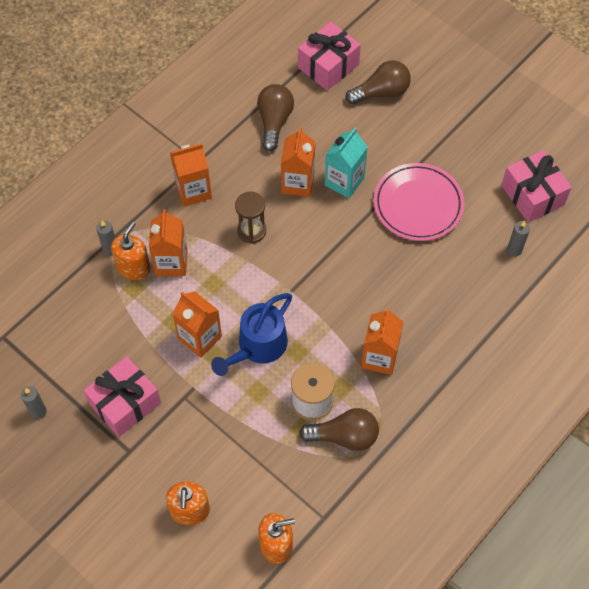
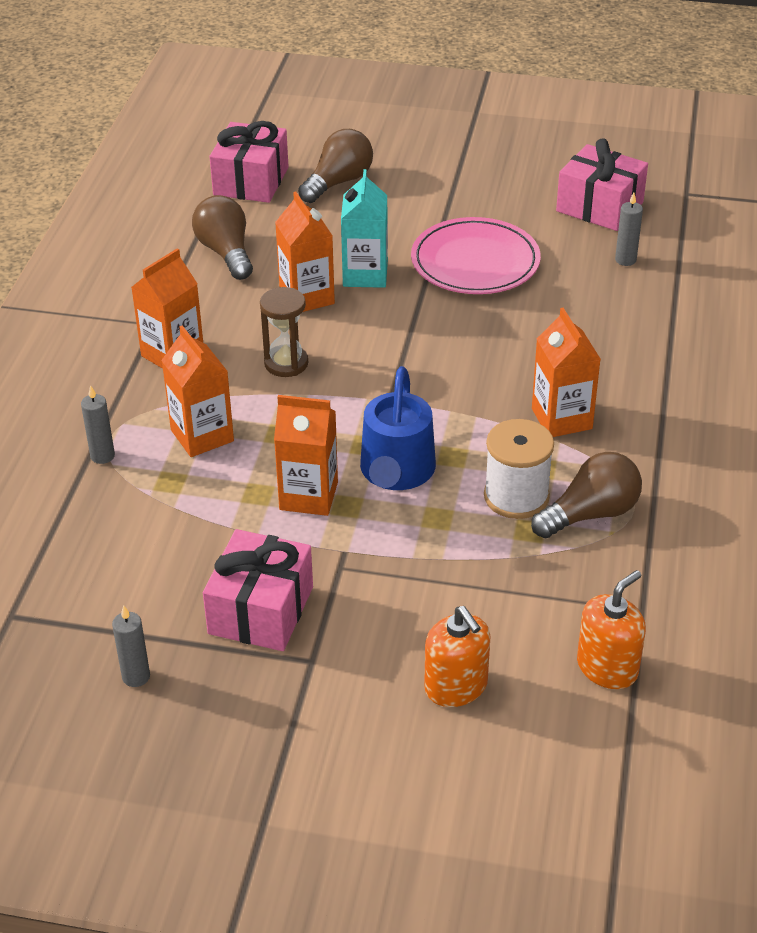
camera: 30 degrees left, 20 degrees down
(133, 267) = (152, 461): orange soap dispenser -> none

